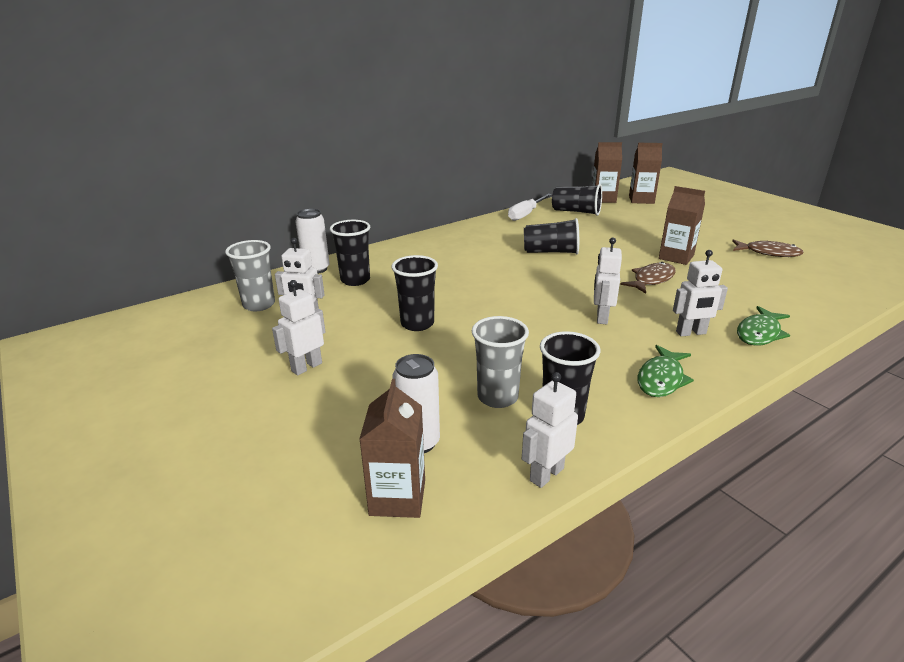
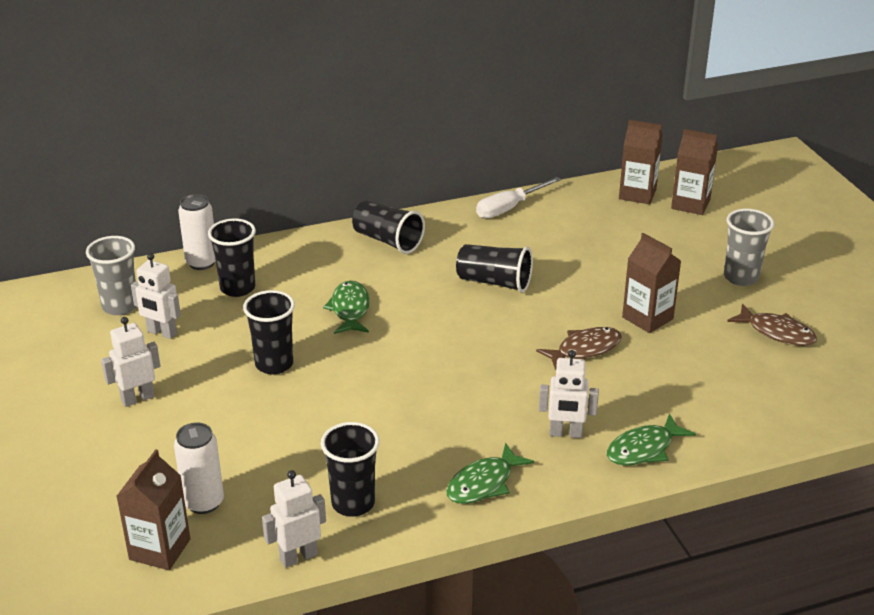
camera: 15 degrees right, 5 degrees up
(455, 281) = (350, 309): none -> green fish
(497, 397) = (304, 470): grey cup -> grey cup (741, 277)
(576, 212) = (580, 214): black cup -> black cup (387, 241)
(601, 317) = (481, 393): white robot -> none

